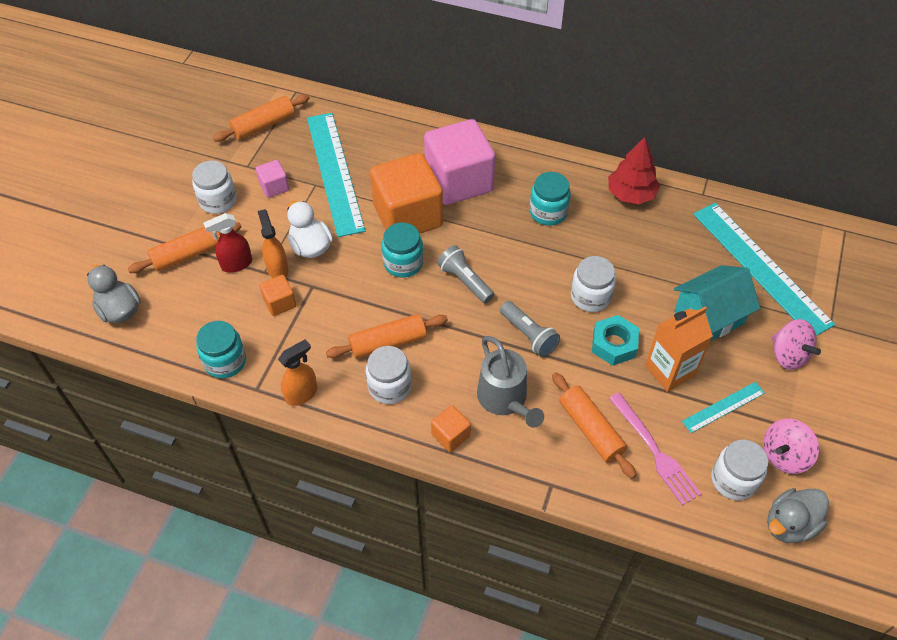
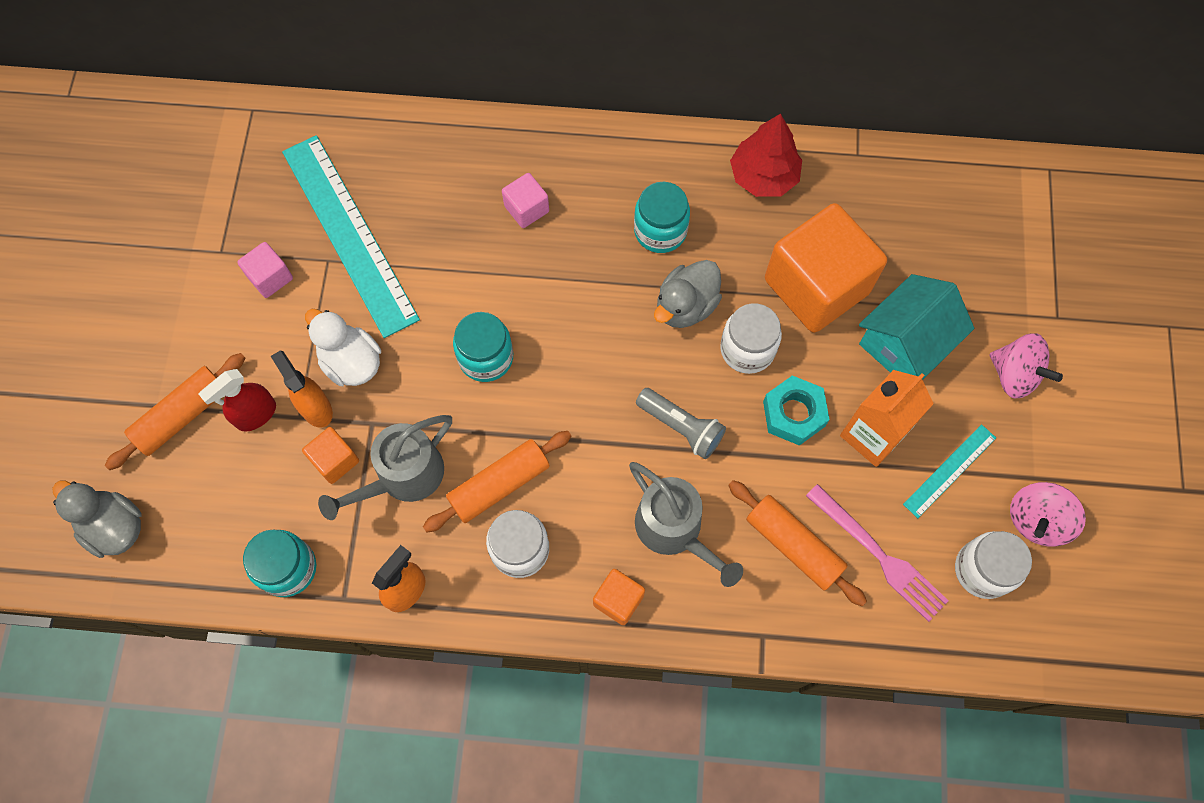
camera: 15 degrees left, 15 degrees up
(218, 200) = (197, 319): white jar -> none
(263, 125) = (223, 178): orange rolling pin -> none
(323, 323) = (403, 476): none -> grey watering can
(408, 216) = (471, 281): orange cube -> orange cube (816, 286)
(459, 181) = (526, 209): pink cube -> pink cube, size x0.44
(465, 281) = (576, 366): grey flashlight -> none
(761, 267) = (955, 252): turquoise ruler -> none
(789, 524) = (1061, 613): grey duck -> grey duck (686, 306)

